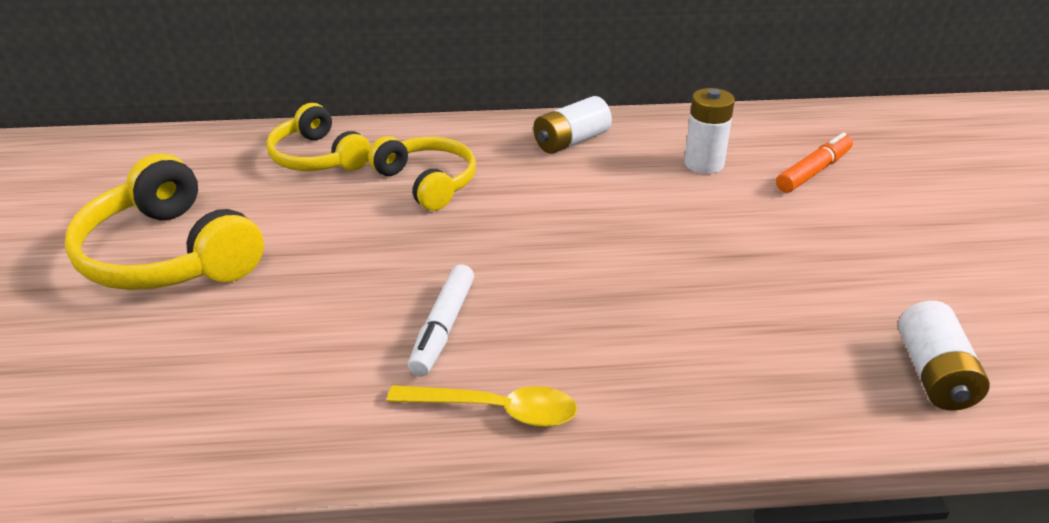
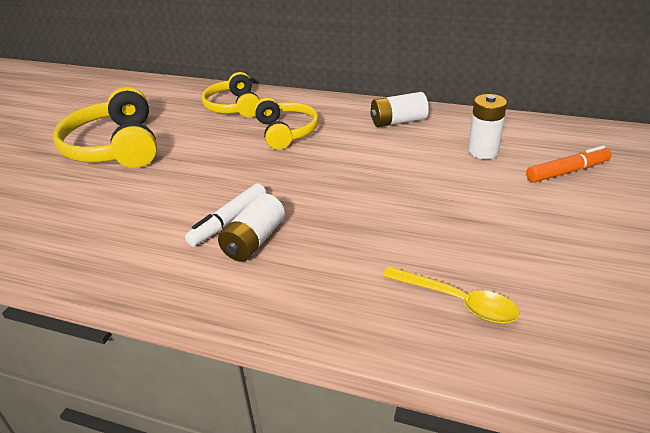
camera: 25 degrees right, 0 degrees up
(496, 410) = (221, 279): yellow spoon -> yellow spoon (457, 301)
(934, 374) = (556, 341): white battery -> white battery (254, 241)

